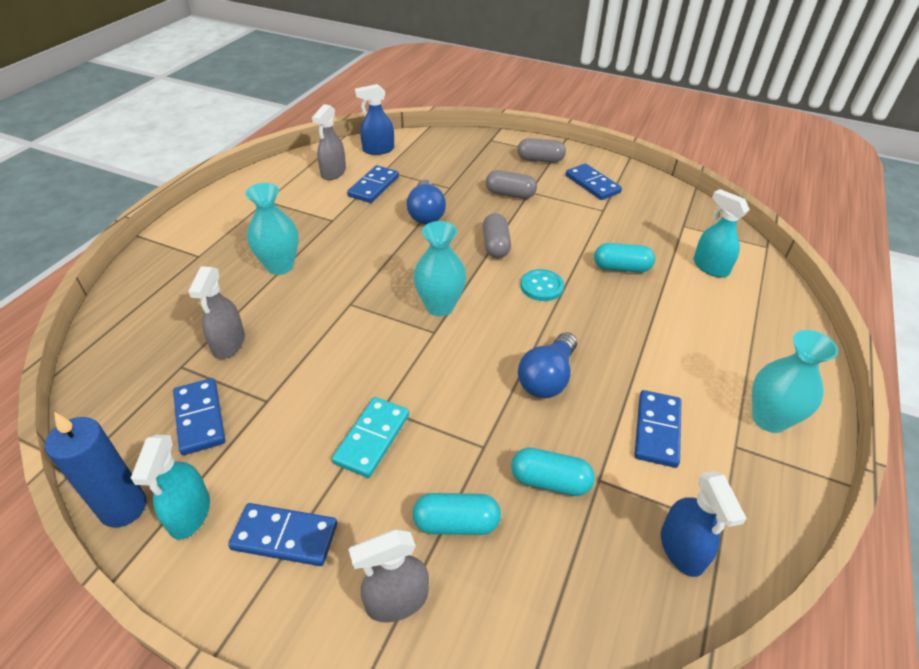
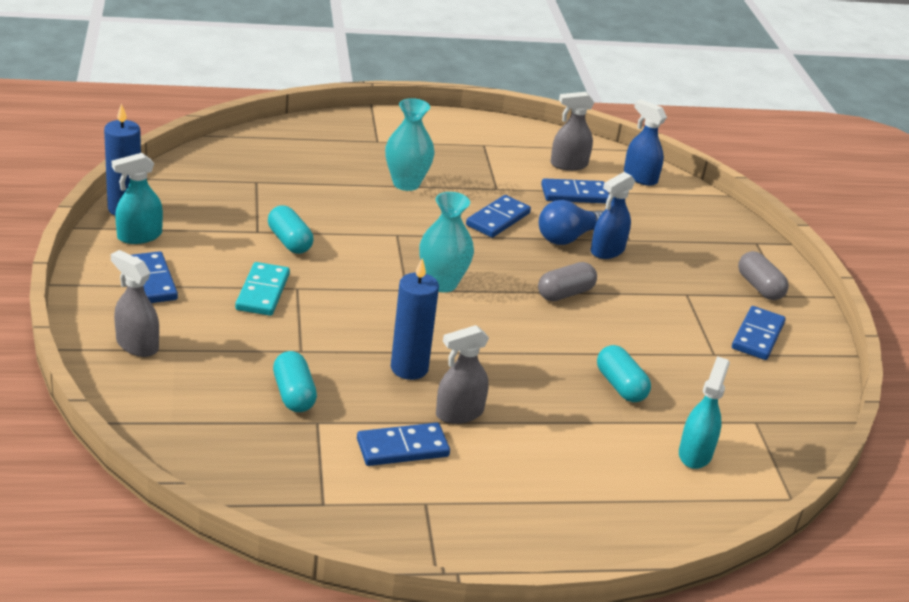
camera: 55 degrees right, 10 degrees down
(200, 418) = (217, 209): blue domino -> blue domino (498, 219)
(228, 344) = (296, 193): grey spray bottle -> grey spray bottle (459, 413)
(372, 439) = (263, 292): turquoise domino -> turquoise domino turned 75 degrees counterclockwise
(456, 523) = (217, 355): turquoise capsule -> turquoise capsule (289, 241)
(510, 194) = (664, 282): grey capsule -> none
(541, 286) = (532, 337): turquoise button -> none
(547, 378) = (409, 368): blue light bulb -> blue candle
(682, 549) = (280, 481): blue spray bottle -> blue spray bottle (607, 250)
(769, 419) = (482, 523): turquoise vase -> none

